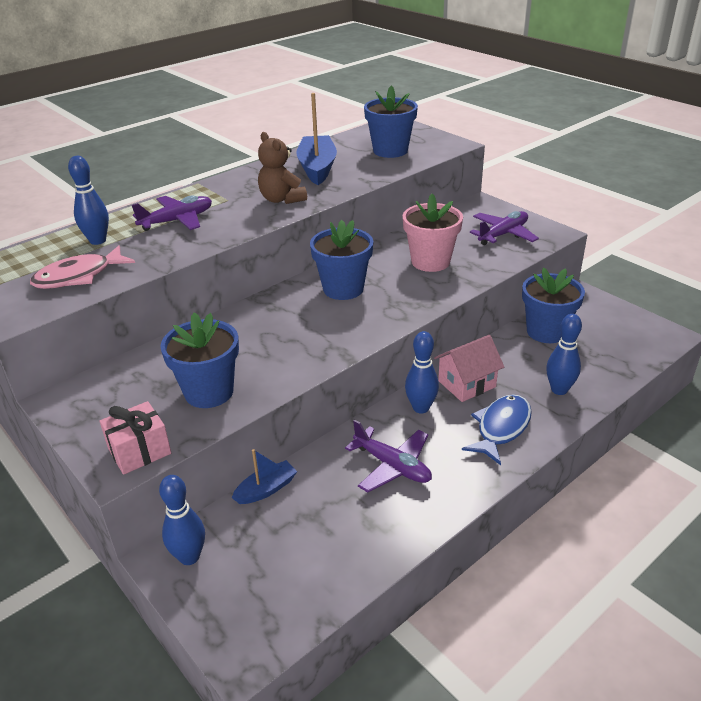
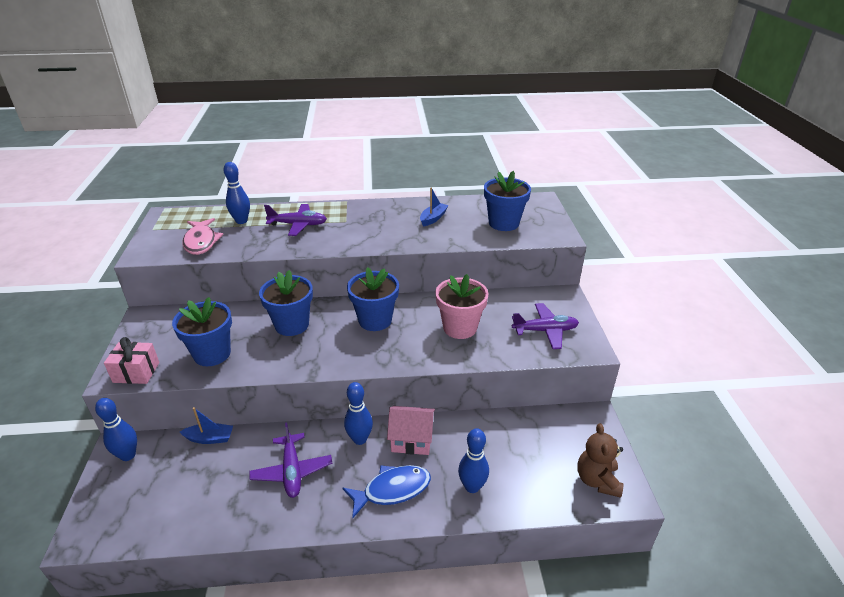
camera: 35 degrees right, 0 degrees up
(78, 276) = (201, 242): pink fish -> pink fish turned 105 degrees counterclockwise
(282, 199) = (377, 235): brown teddy bear -> brown teddy bear (597, 480)
(317, 168) = (433, 218): blue boat -> blue boat, size x0.56
(546, 332) = (523, 431): blue flower pot -> blue flower pot (292, 325)

